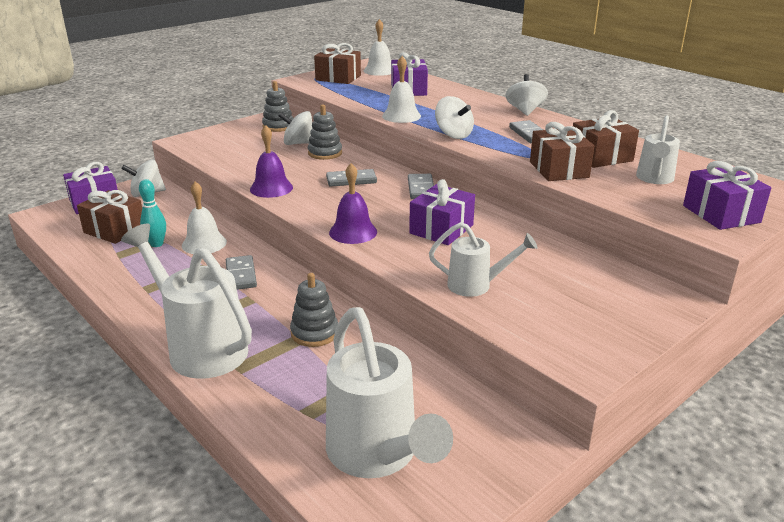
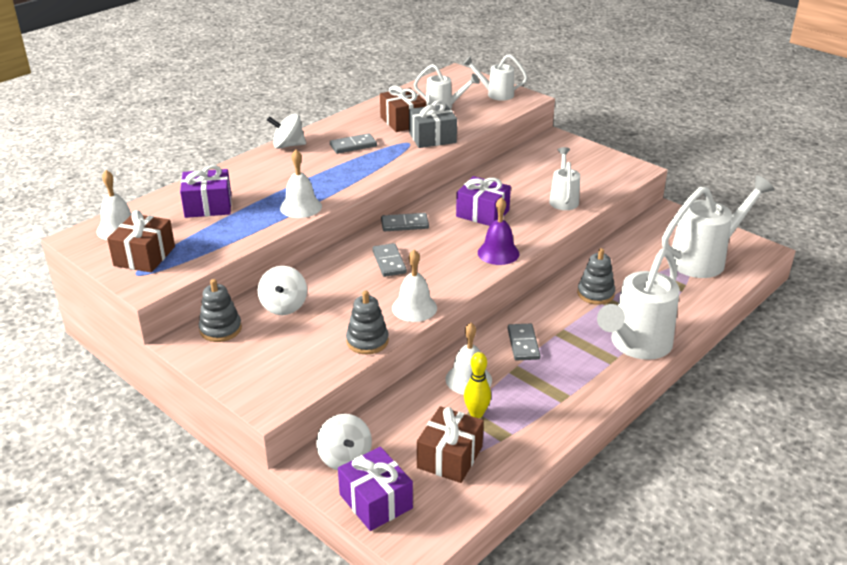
camera: 95 degrees left, 5 degrees up
(157, 244) = (476, 413): turquoise bowling pin -> yellow bowling pin
(241, 275) = (523, 344): grey domino -> grey domino turned 75 degrees counterclockwise
(271, 188) = (414, 308): purple bell -> white bell
(325, 153) = (315, 284): grey stacking toy -> grey stacking toy (367, 341)
(453, 135) = (356, 179): white spinning top -> none
(559, 169) = (432, 138): brown gift -> grey gift
(721, 214) = (495, 94): purple gift -> white watering can

